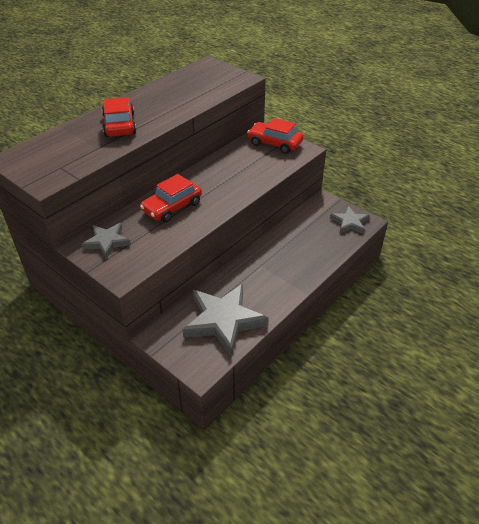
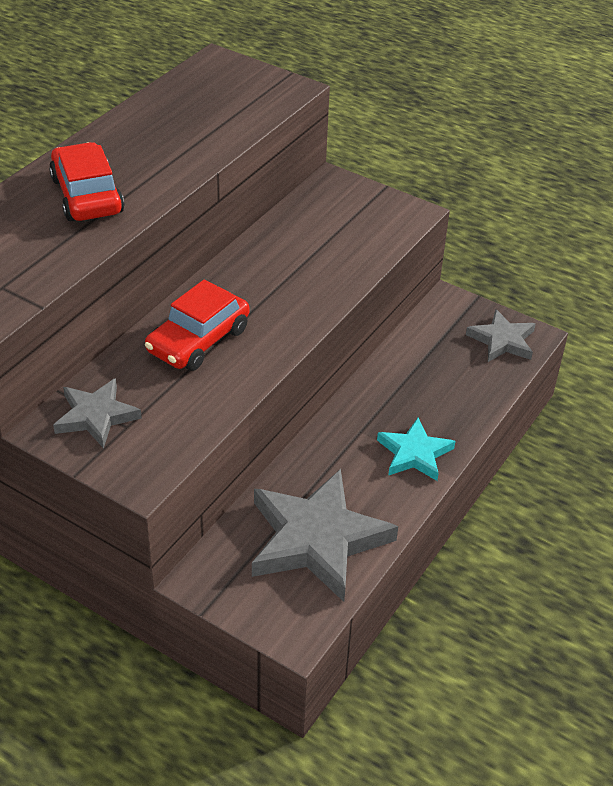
camera: 10 degrees left, 0 degrees up
(275, 143) = (355, 204): red car -> none
(288, 279) = (414, 453): none -> turquoise star

